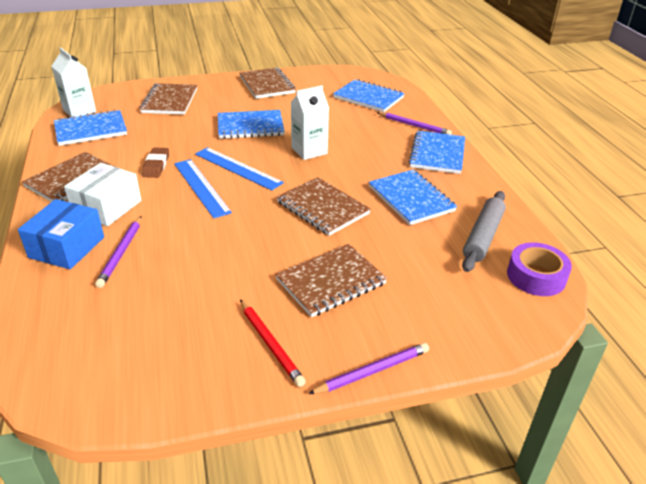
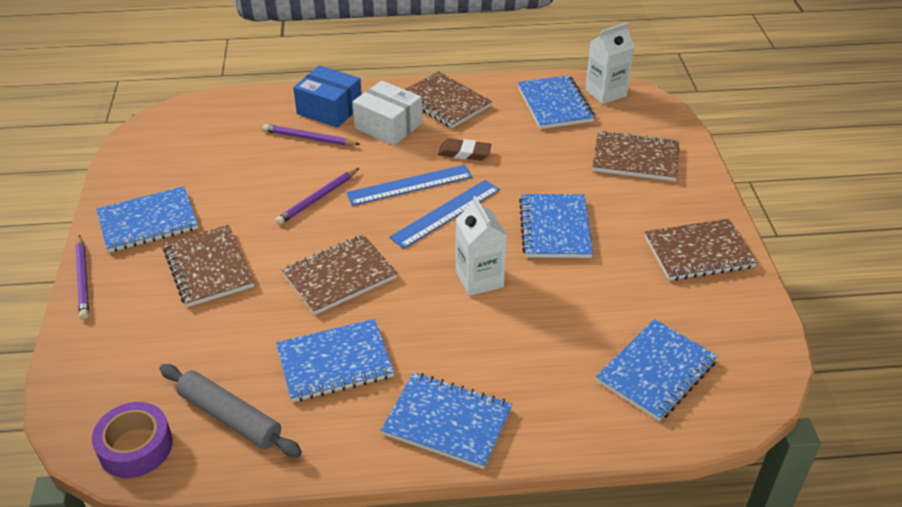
camera: 100 degrees right, 5 degrees up
(270, 344) = (148, 222): red pencil -> blue notebook
(414, 126) = (545, 414): purple pencil -> purple pencil (317, 199)

